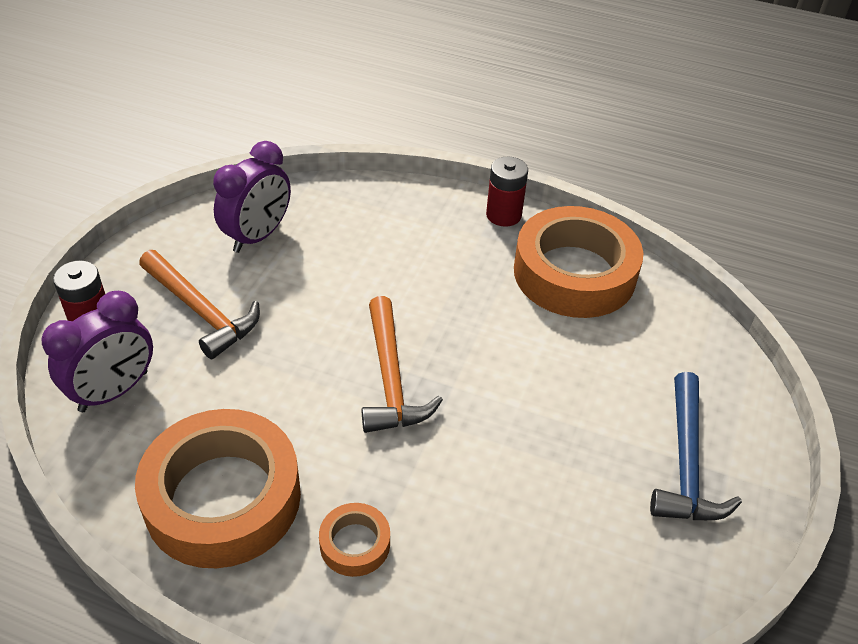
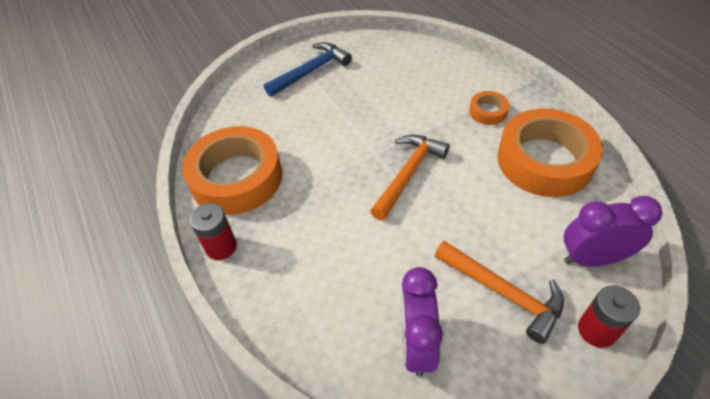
camera: 135 degrees left, 5 degrees up
(201, 311) = (503, 292): orange hammer -> orange hammer turned 135 degrees clockwise
(258, 236) = (416, 345): purple clock -> purple clock turned 75 degrees counterclockwise

